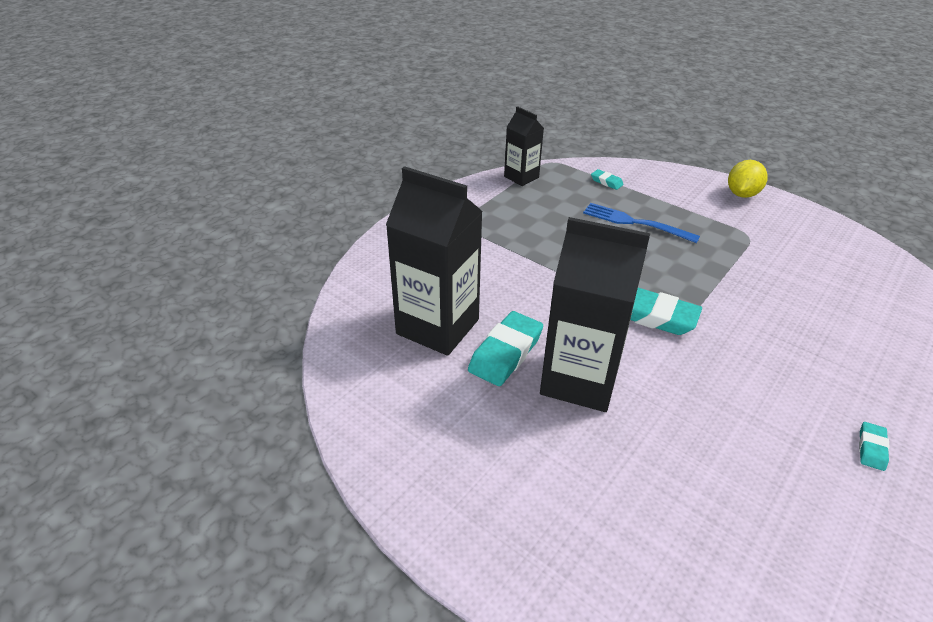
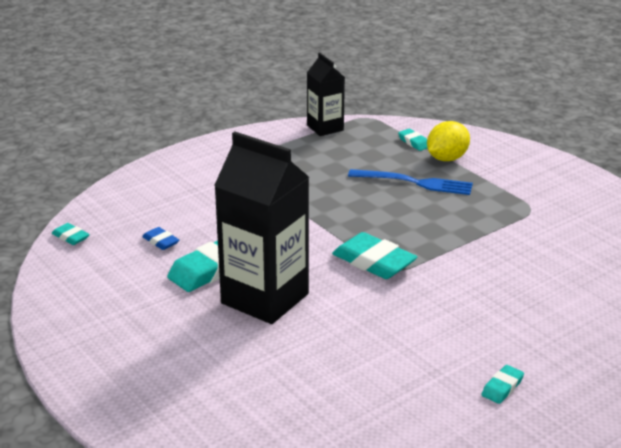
camera: 15 degrees right, 10 degrees down
(341, 337) = (71, 237): none -> turquoise eraser
(437, 326) = (161, 241): black carton -> blue eraser
(634, 223) = (415, 182): blue fork -> blue fork turned 150 degrees clockwise
(742, 194) = (557, 171): yellow lemon -> yellow lemon (447, 158)

